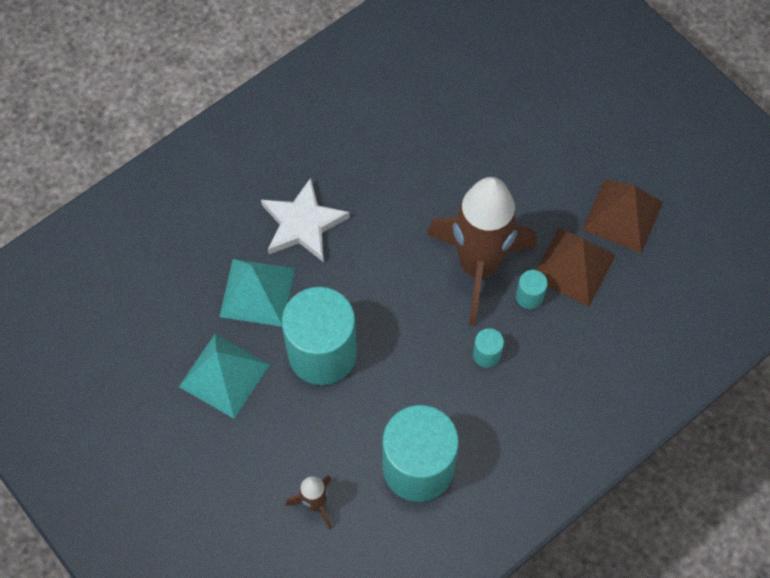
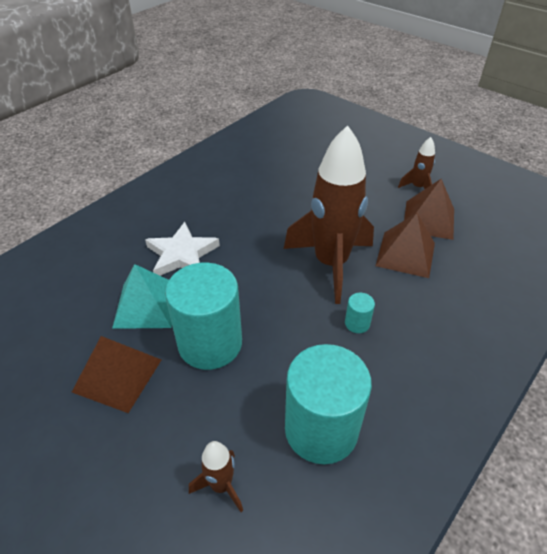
camera: 10 degrees left, 20 degrees down
(224, 375) = (117, 375): turquoise pyramid -> brown pyramid
(529, 296) = (378, 278): turquoise cylinder -> none
(628, 156) = (417, 187): none -> brown rocket

